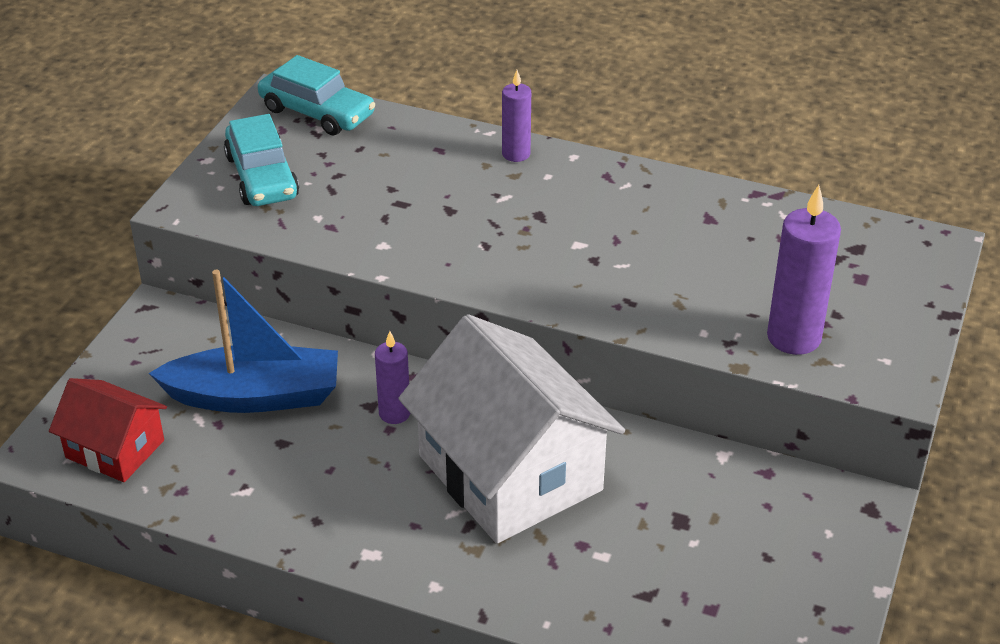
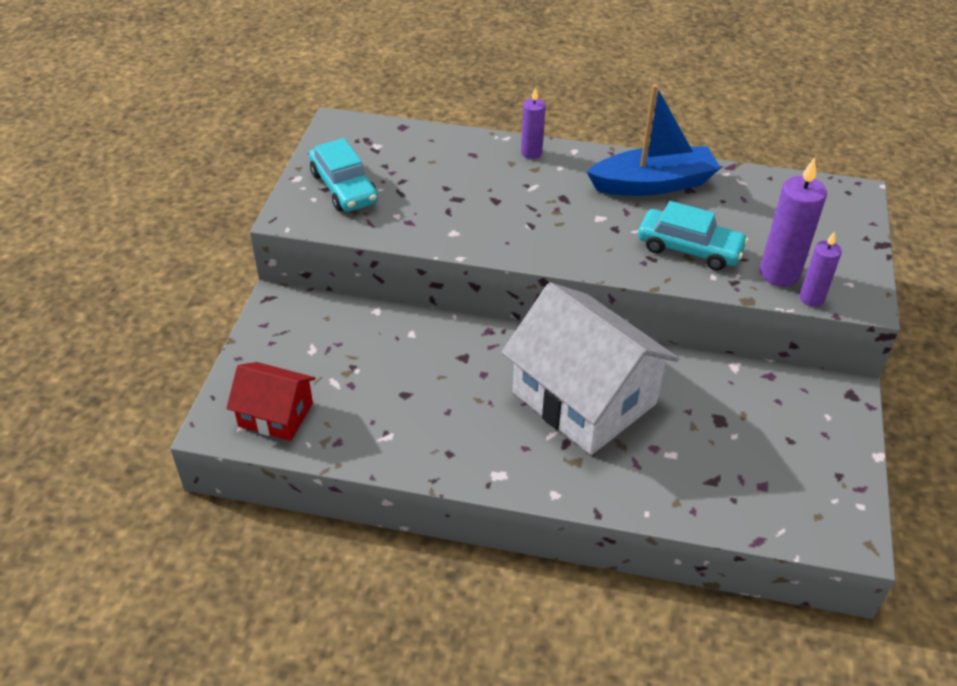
camera: 10 degrees left, 5 degrees up
(254, 396) = (373, 360): blue boat -> blue boat (653, 184)
(317, 112) = (371, 133): turquoise car -> turquoise car (689, 248)
(394, 413) = (484, 361): purple candle -> purple candle (811, 298)

